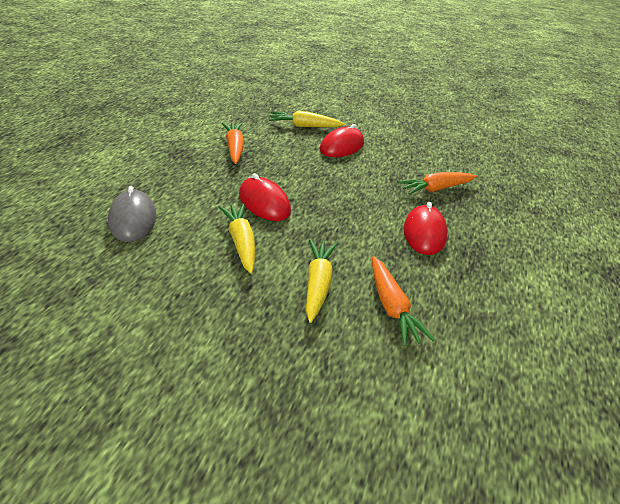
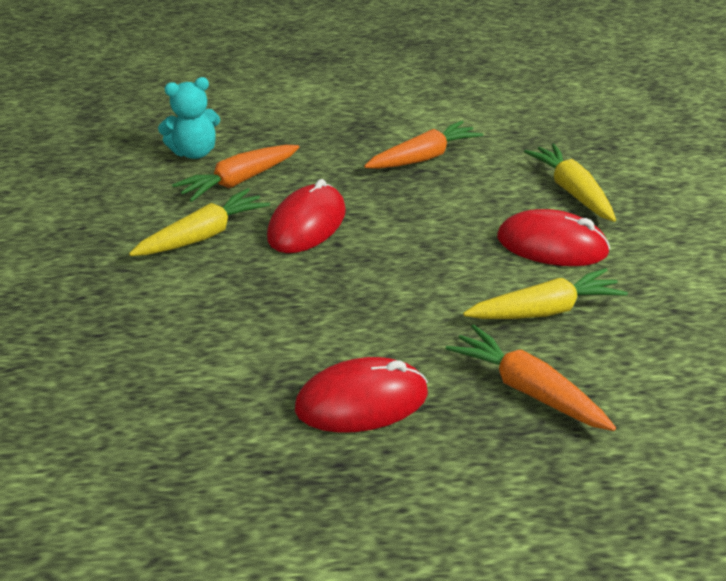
camera: 70 degrees right, 0 degrees up
(133, 219) = (195, 152): grey mouse -> turquoise teddy bear
(317, 284) = (157, 320): yellow carrot -> yellow carrot (545, 310)
(392, 307) = (145, 402): orange carrot -> orange carrot (239, 181)

